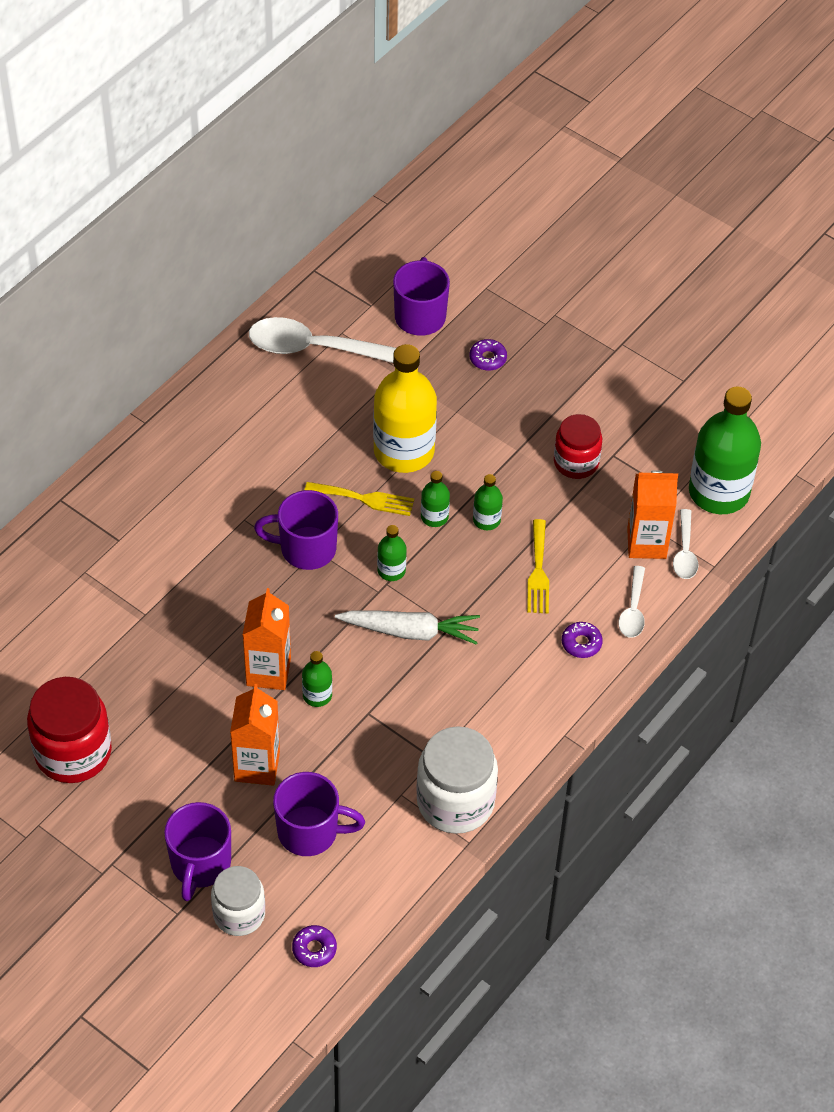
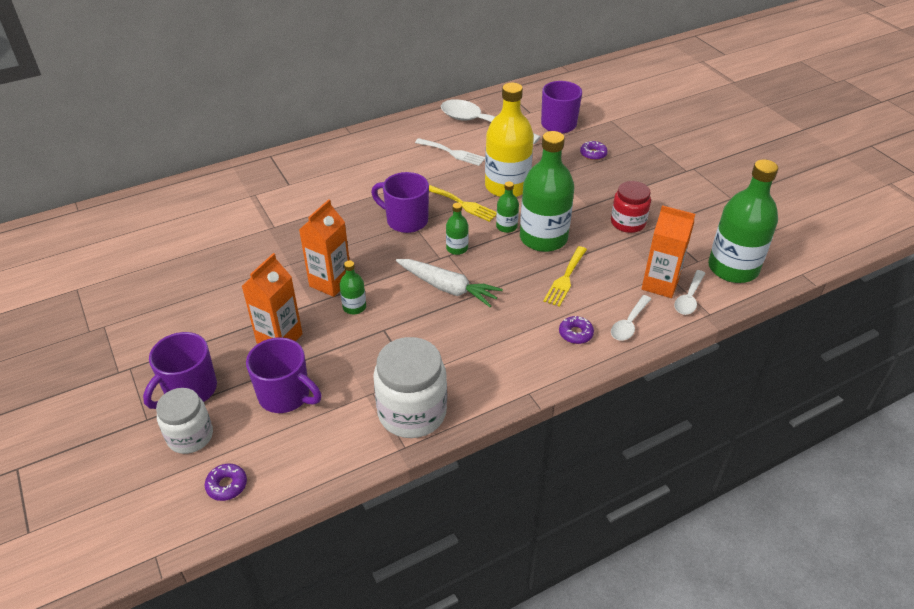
camera: 25 degrees right, 10 degrees down
(73, 752) = (164, 290): red jar -> none
(304, 415) = (452, 153): none -> white fork
(486, 520) = (543, 238): green bottle -> green bottle, size x2.22

